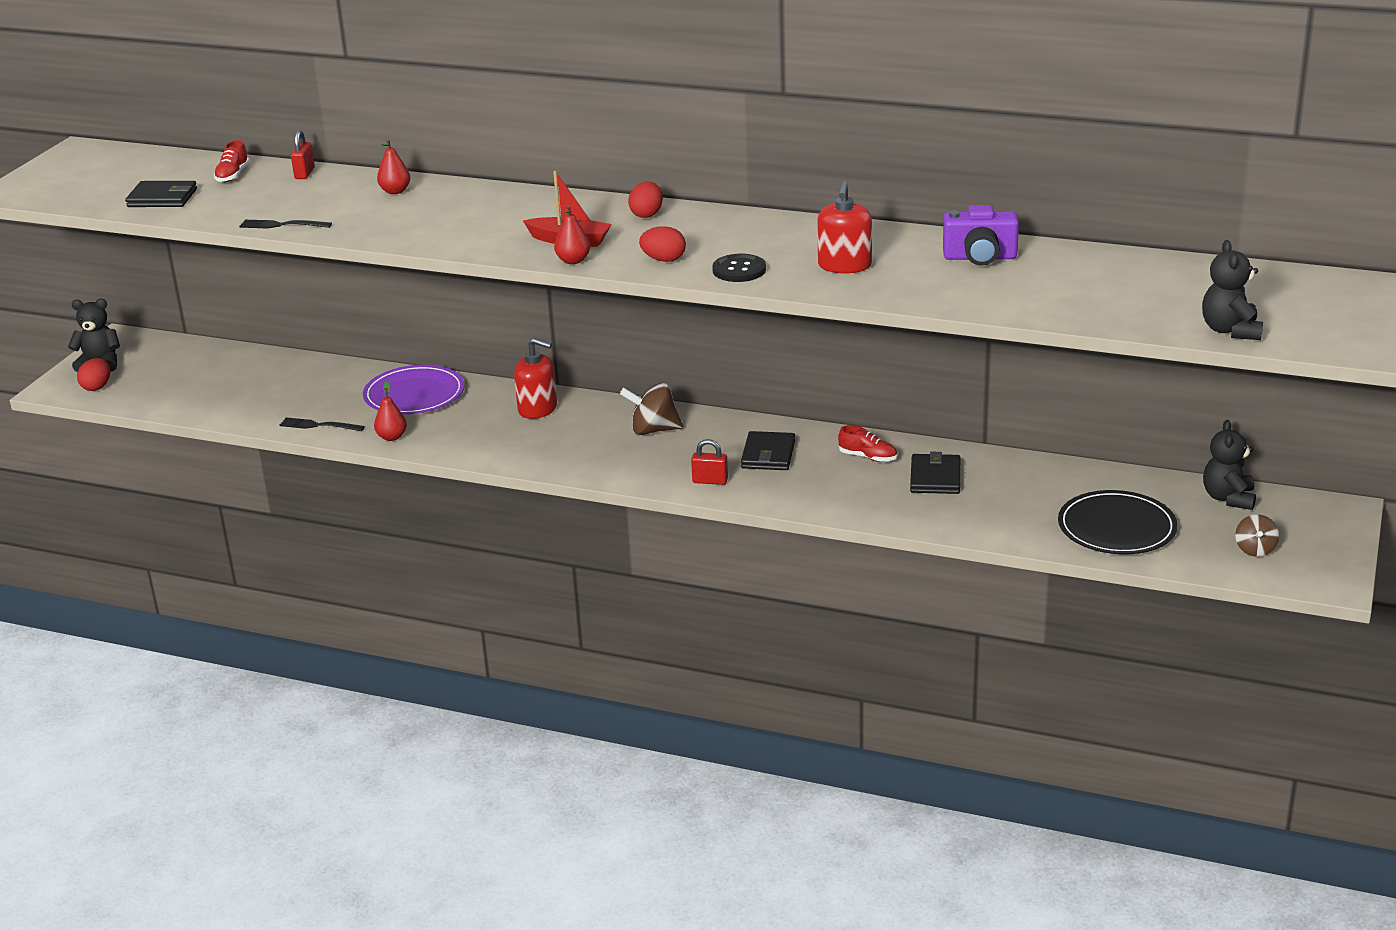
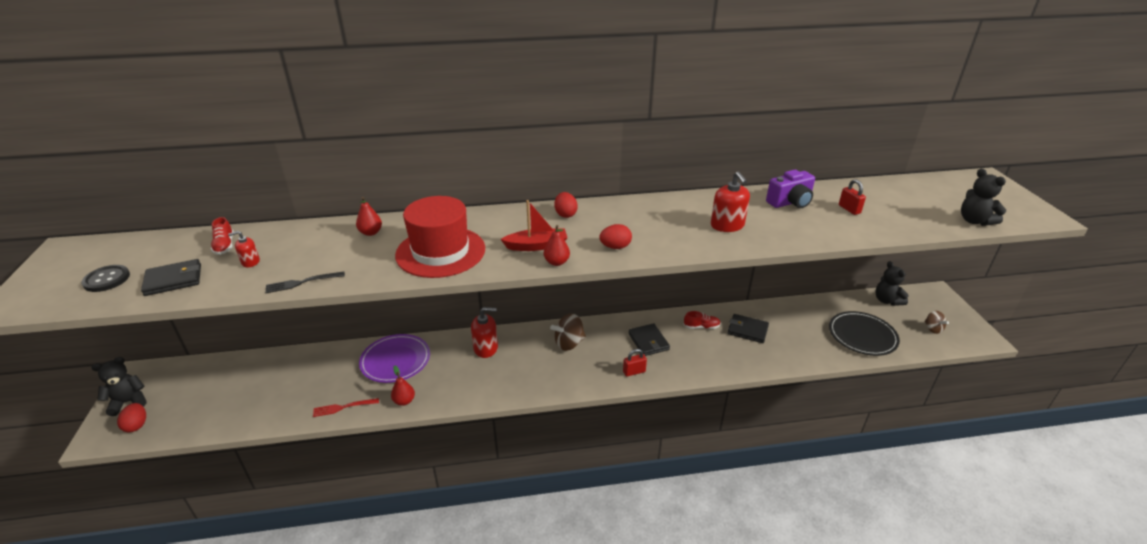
camera: 30 degrees left, 5 degrees up
(246, 196) = (250, 262): none -> red soap dispenser
(304, 173) = (285, 232): red padlock -> red padlock (849, 209)
(319, 425) = (343, 407): black fork -> red fork
(453, 225) = (440, 252): none -> red hat
(739, 270) = (671, 243): black button -> black button (107, 279)
(935, 477) = (747, 330): black wallet -> black wallet turned 45 degrees counterclockwise

